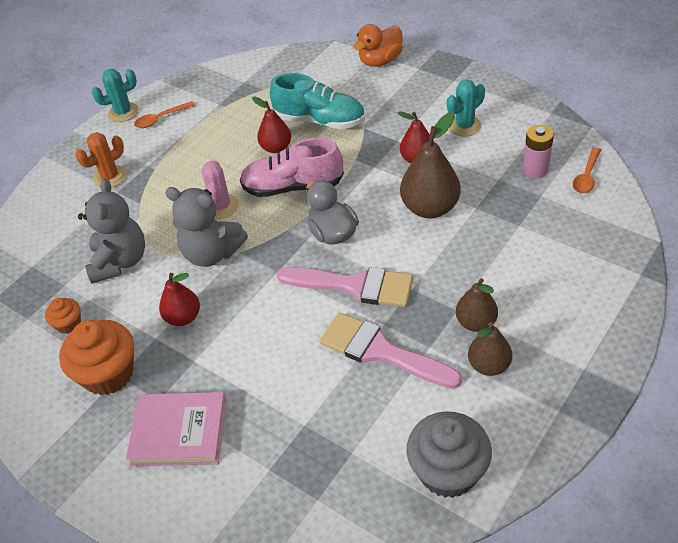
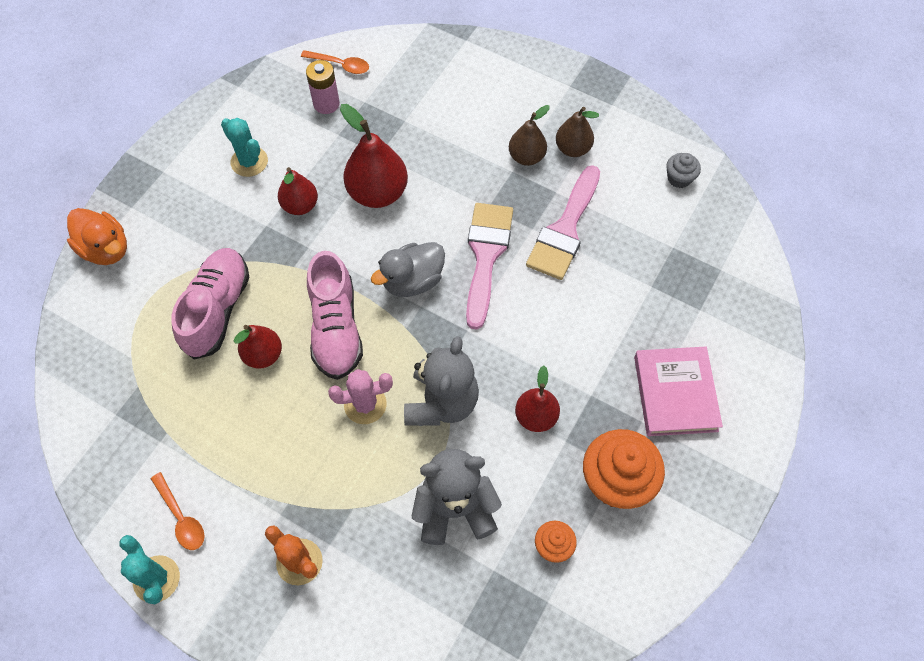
camera: 100 degrees left, 15 degrees up
(320, 121) = (217, 309): turquoise shoe -> pink shoe
(430, 208) = (377, 193): brown pear -> red pear
(448, 471) = (679, 178): grey cupcake -> grey cupcake, size x0.51

